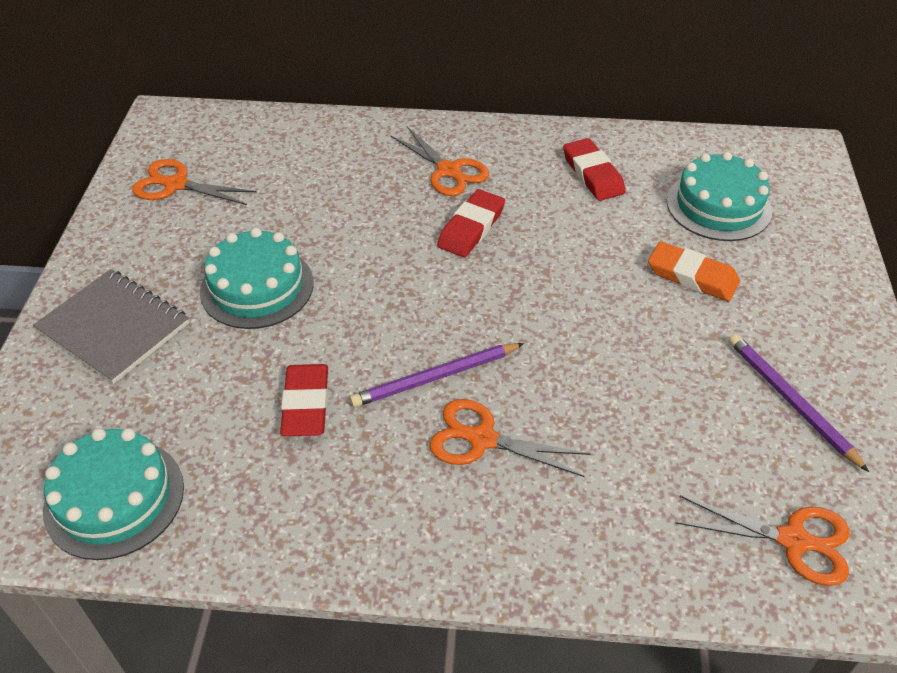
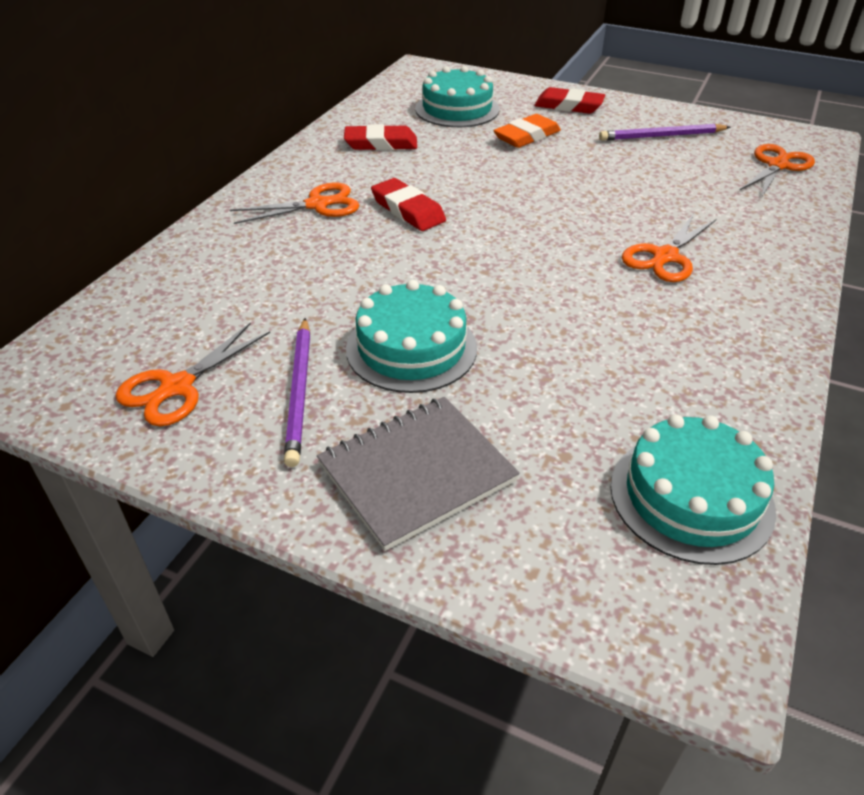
camera: 70 degrees left, 5 degrees down
(306, 404) = (596, 342): red eraser -> red eraser (568, 106)
(435, 377) = (588, 265): purple pencil -> purple pencil (300, 392)

